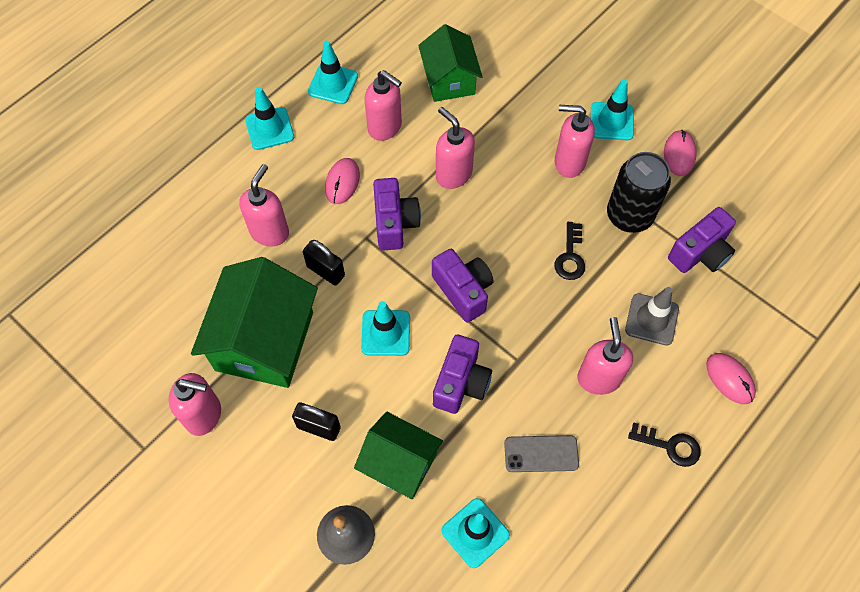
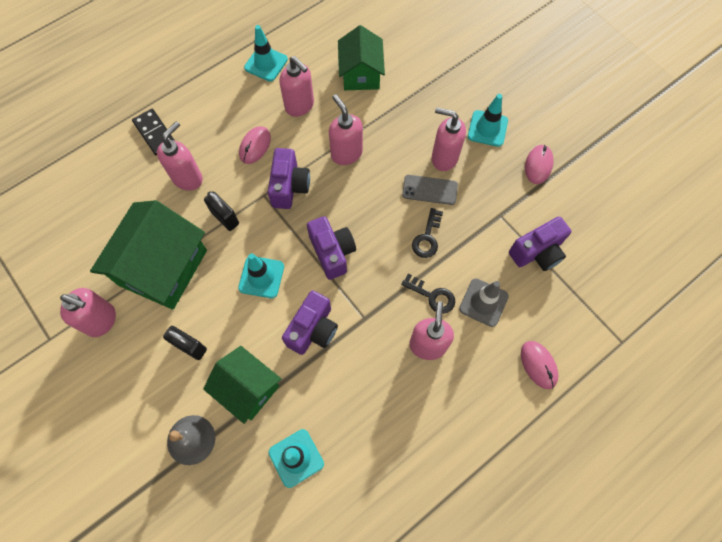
camera: 10 degrees right, 5 degrees up
(217, 185) = (155, 133): none -> black domino
(269, 128) = (207, 93): turquoise traffic cone -> none
(541, 454) = (365, 401): grey phone -> grey phone (429, 190)
(629, 216) = (484, 211): black can -> none
(669, 446) = (474, 413): black key -> black key (432, 296)

